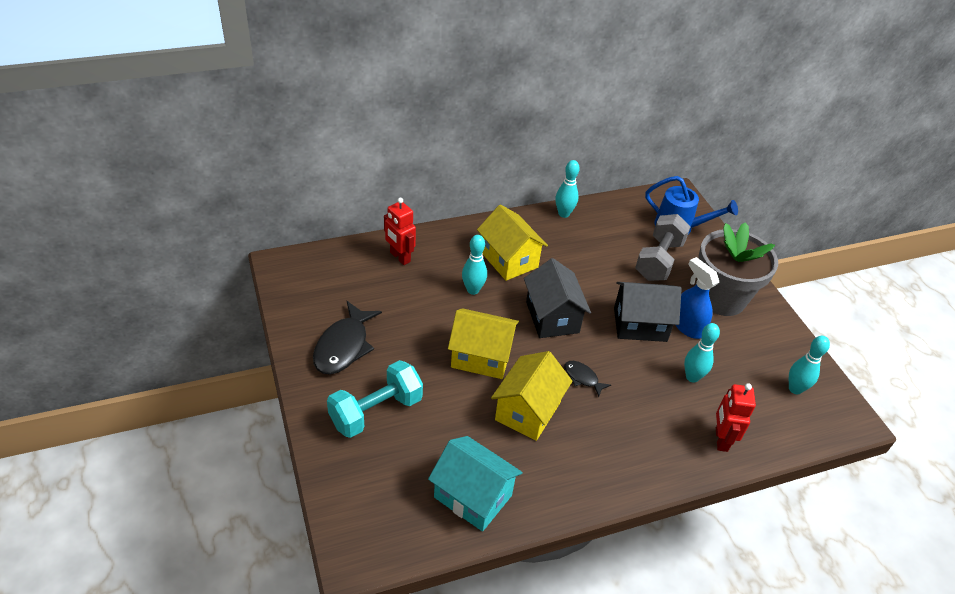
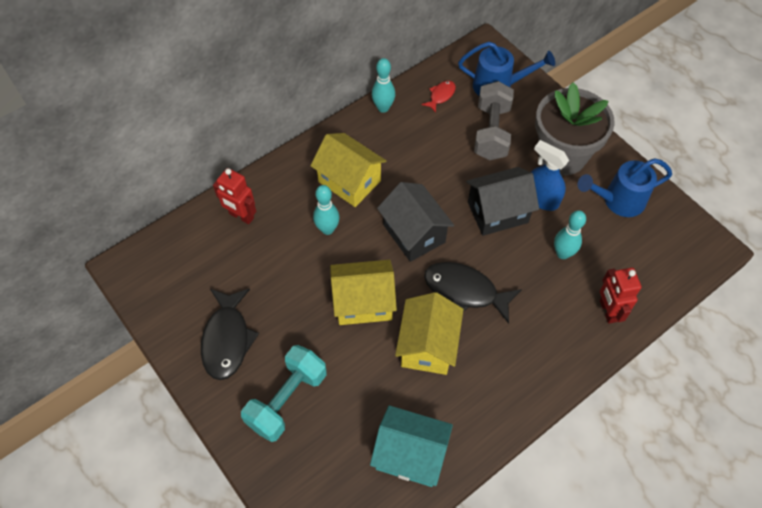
camera: 15 degrees left, 15 degrees up
(582, 378) = (465, 291): black fish -> black fish, size x1.95
(621, 219) = (441, 96): none -> red fish
(765, 351) = (618, 201): none -> blue watering can
(795, 389) = (655, 233): turquoise bowling pin -> none

